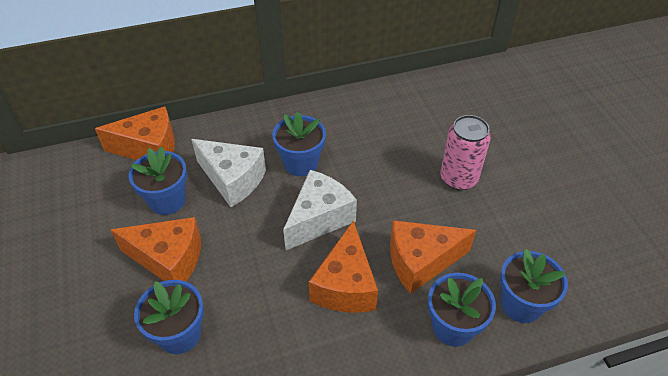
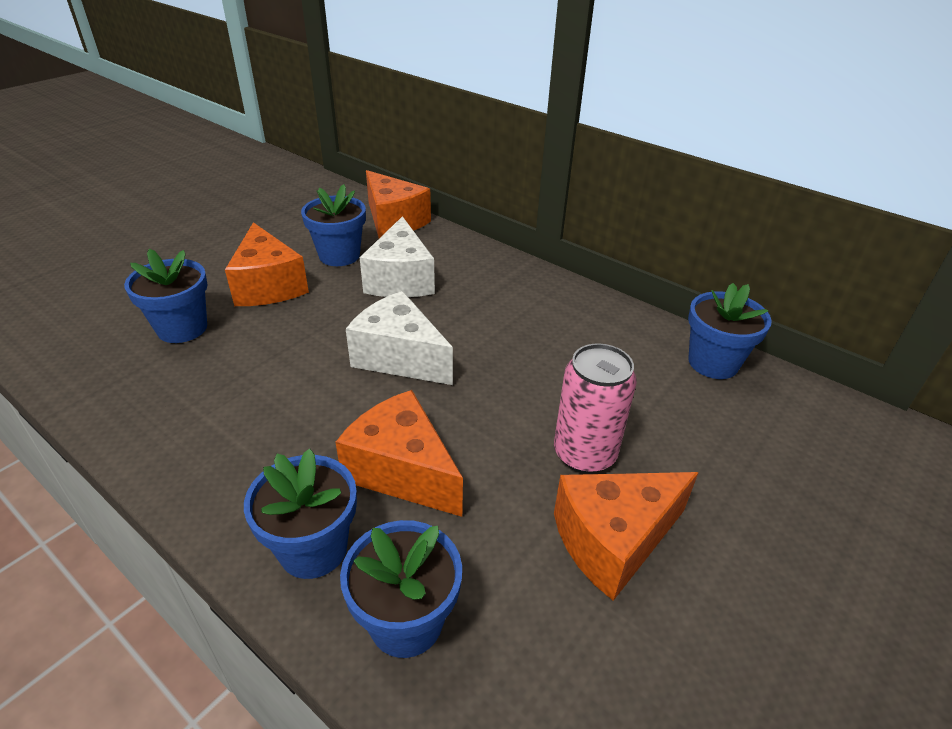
camera: 55 degrees right, 10 degrees down
(301, 163) = (468, 312): blue flower pot -> blue flower pot (713, 363)
(319, 219) = (399, 357): white cheese -> white cheese turned 150 degrees counterclockwise
(345, 285) = (316, 416): orange cheese -> orange cheese (613, 540)

